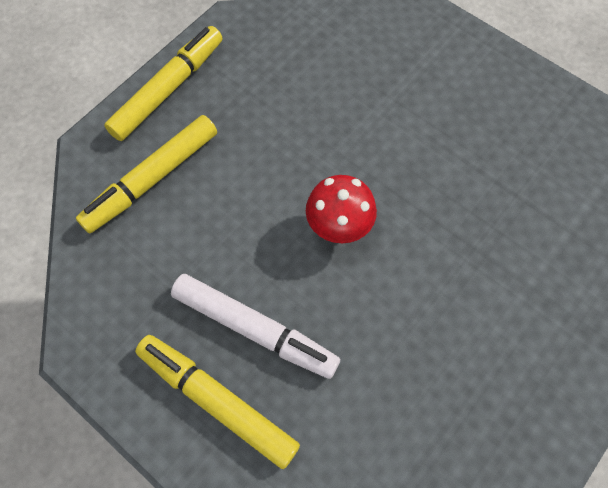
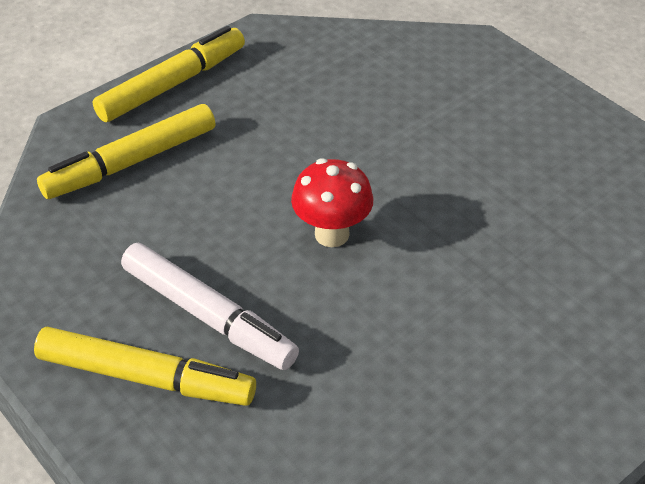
camera: 10 degrees right, 20 degrees down
(217, 401) = (146, 378): yellow marker -> yellow marker turned 150 degrees clockwise

